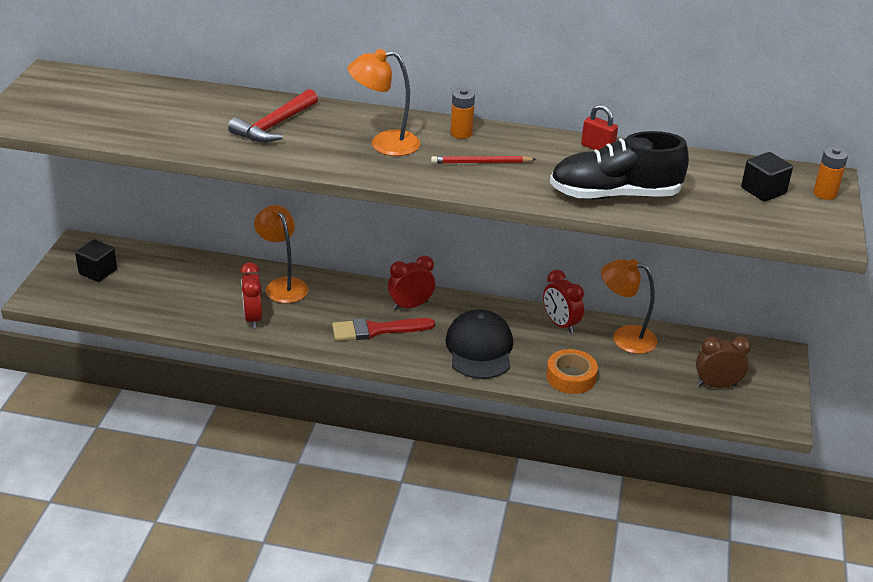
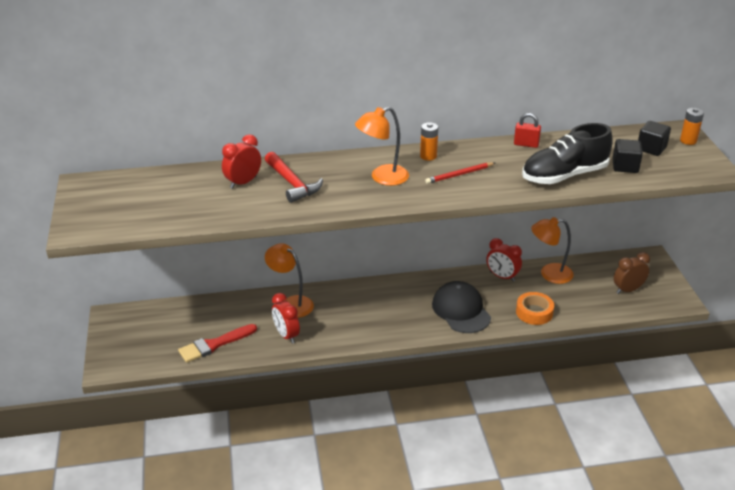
camera: 20 degrees left, 0 degrees up
(98, 272) = (141, 333): black cube -> black cube (625, 166)
(274, 125) = (292, 183): red hammer -> red hammer turned 45 degrees counterclockwise
(376, 330) = (381, 317): red brush -> red brush (214, 344)
(410, 306) = (393, 292): red clock -> red clock (243, 182)

